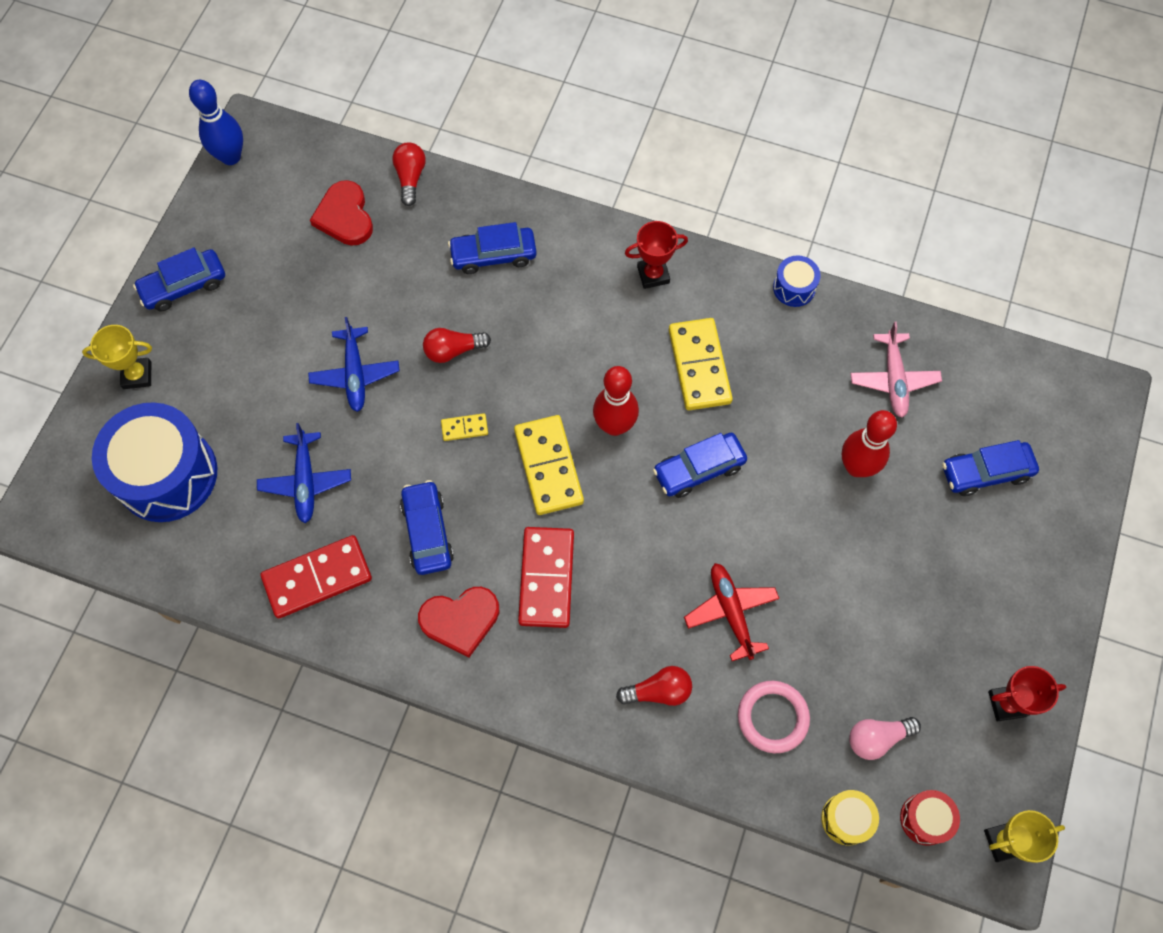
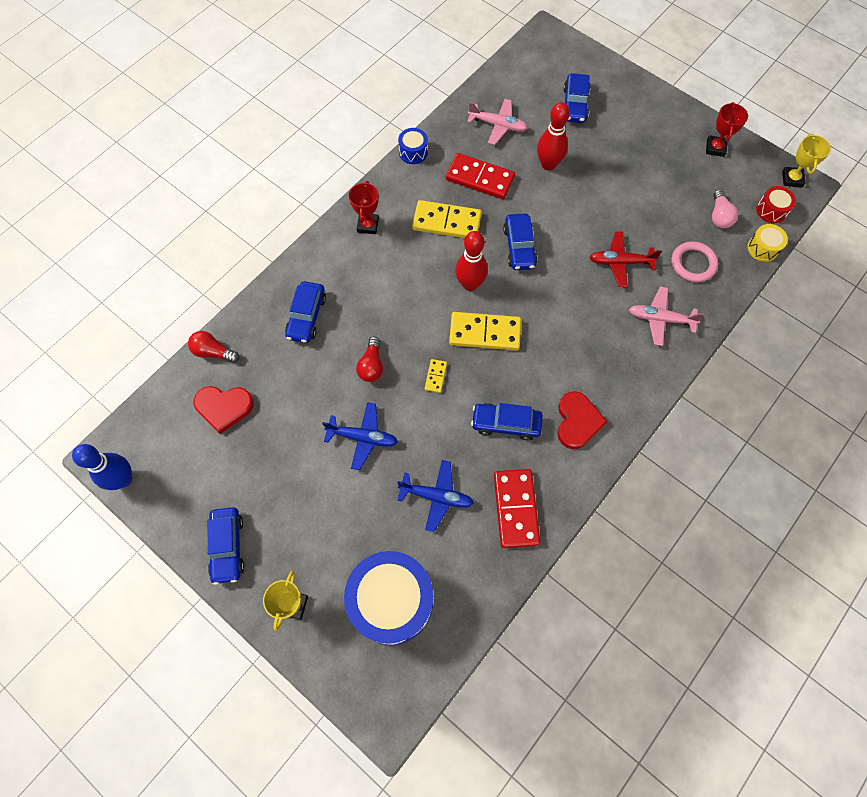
camera: 70 degrees left, 0 degrees up
(546, 578) = (564, 359): red domino -> red domino (479, 178)
(658, 691) = (660, 319): red light bulb -> pink plane

